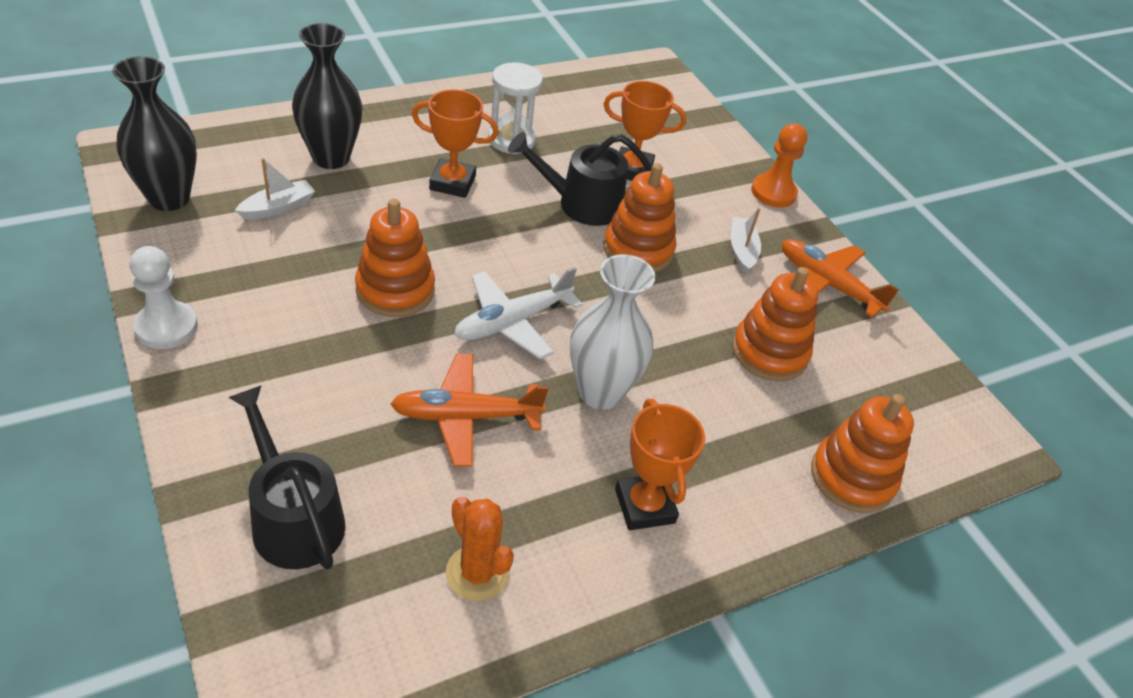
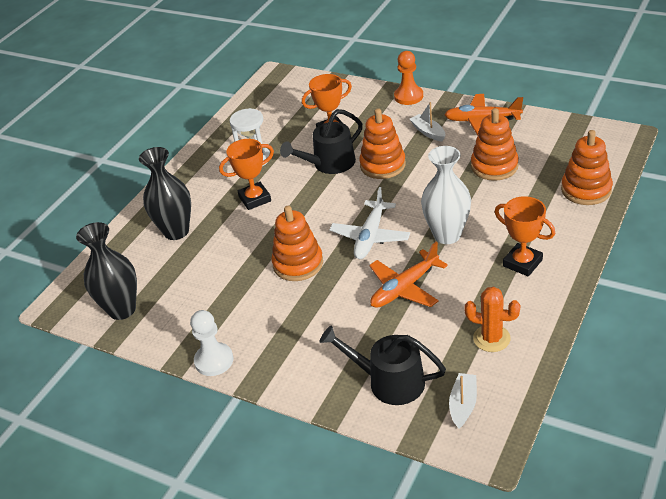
camera: 25 degrees left, 5 degrees down
(278, 207) = (185, 272): white boat -> white boat (463, 405)

